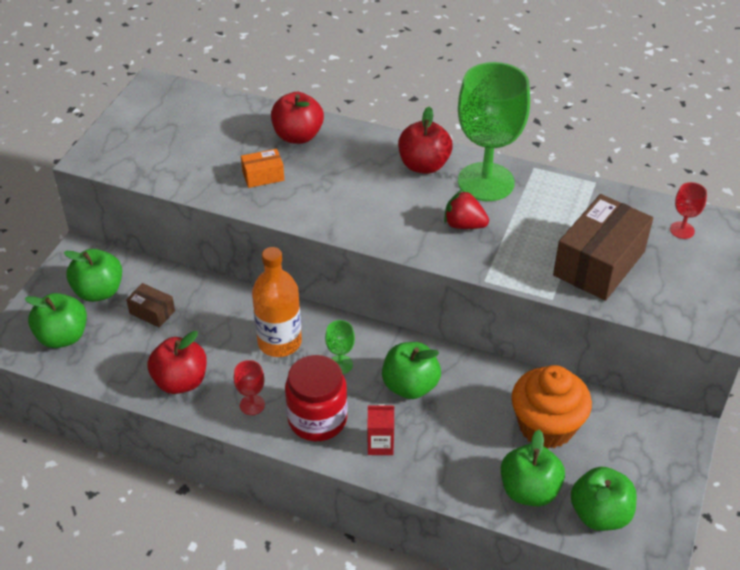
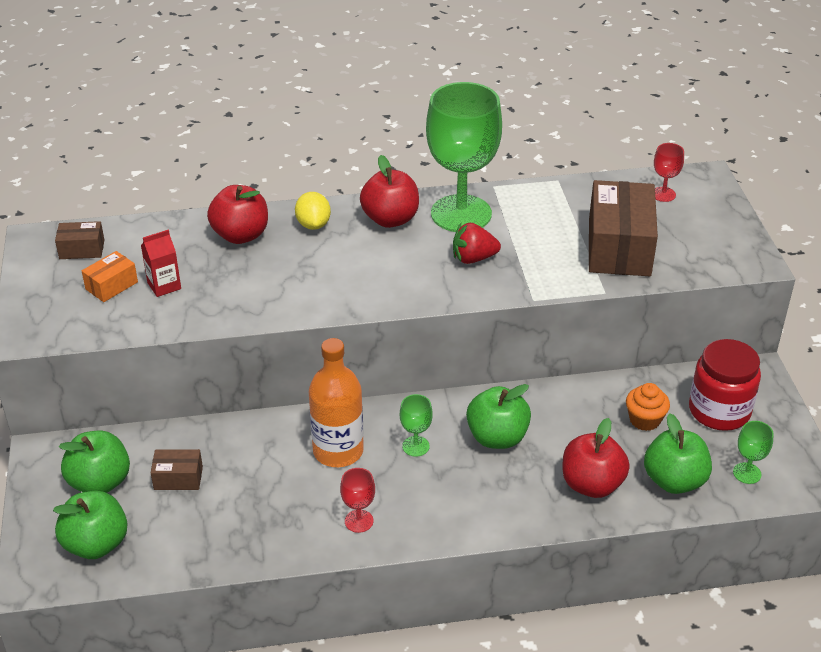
camera: 30 degrees left, 5 degrees down
(177, 105) = (82, 249): none -> brown box
(181, 381) = (266, 531): red apple -> red apple (591, 484)
(263, 176) = (237, 285): orange box -> orange box (111, 285)
(317, 419) = (434, 505): red jar -> red jar (719, 411)
(359, 147) = (313, 224): none -> yellow lemon
(380, 444) = (512, 501): red carton -> red carton (164, 286)
(546, 426) = (644, 420): orange cupcake -> orange cupcake, size x0.53
(599, 514) = (747, 473): green apple -> green goblet

